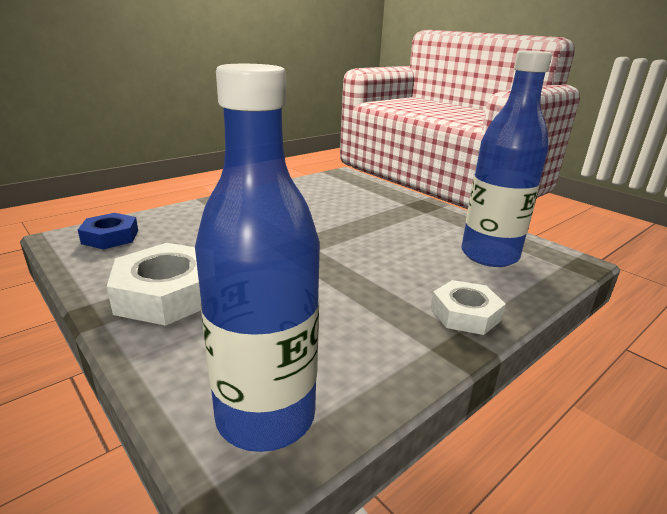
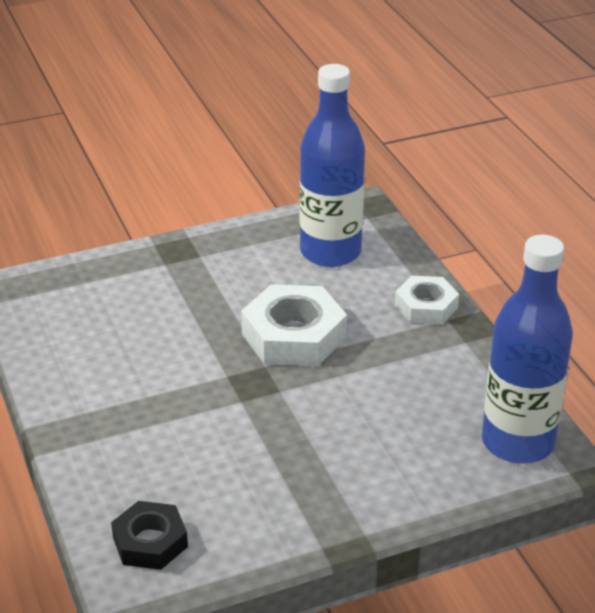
camera: 70 degrees left, 10 degrees up
(110, 237) = (150, 542): blue nut -> black nut
(168, 293) = (324, 489): white nut -> white nut (294, 336)

